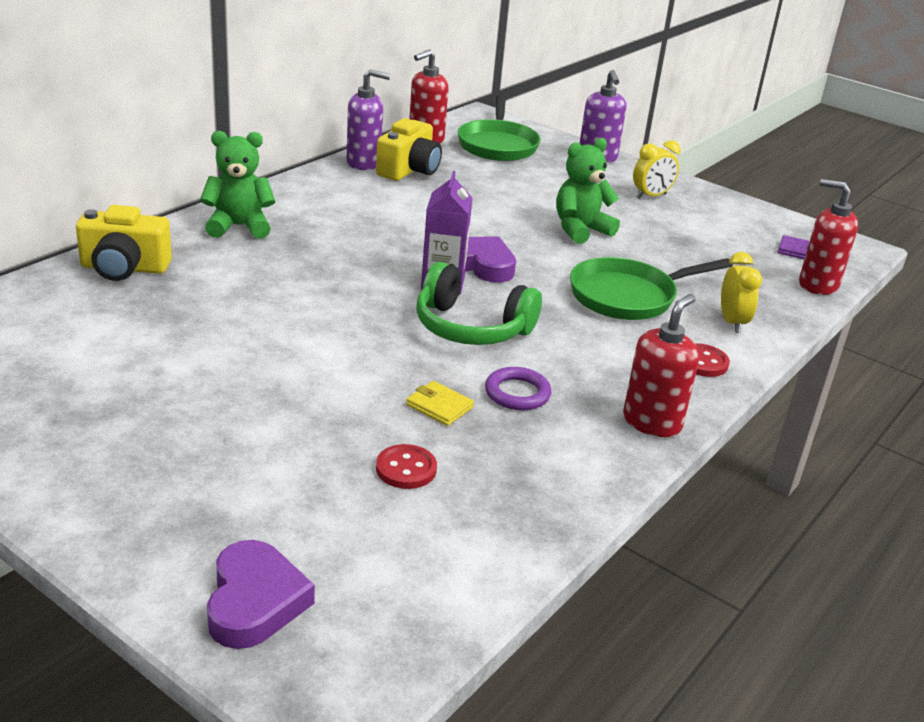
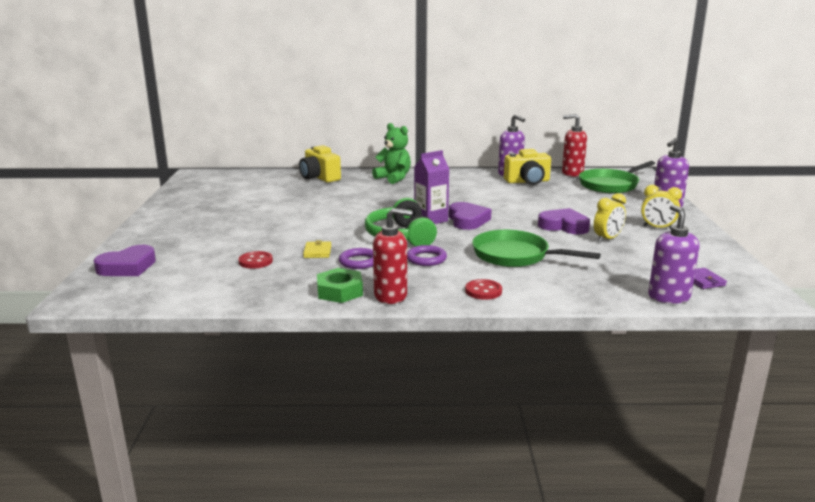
camera: 55 degrees right, 10 degrees down
(568, 348) = (426, 259): none -> purple ring
(580, 230) = (564, 226): green teddy bear -> purple heart
(597, 450) = (340, 291): none -> green nut
(732, 322) = (551, 286): yellow clock -> yellow clock (607, 239)
(817, 285) = (668, 297): red soap dispenser -> purple soap dispenser

